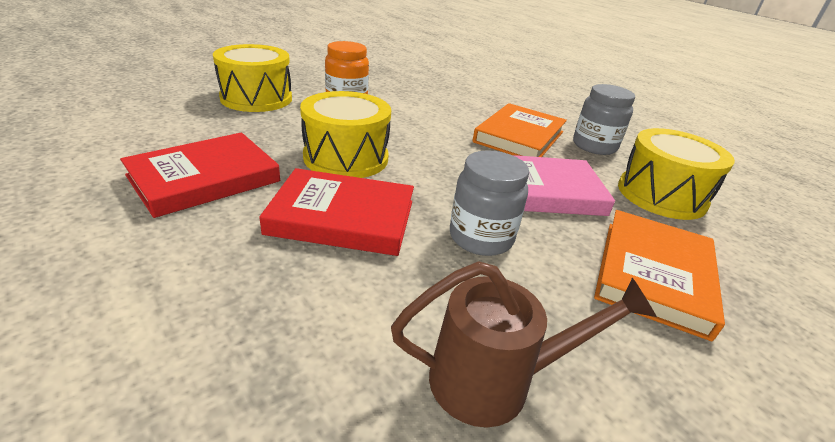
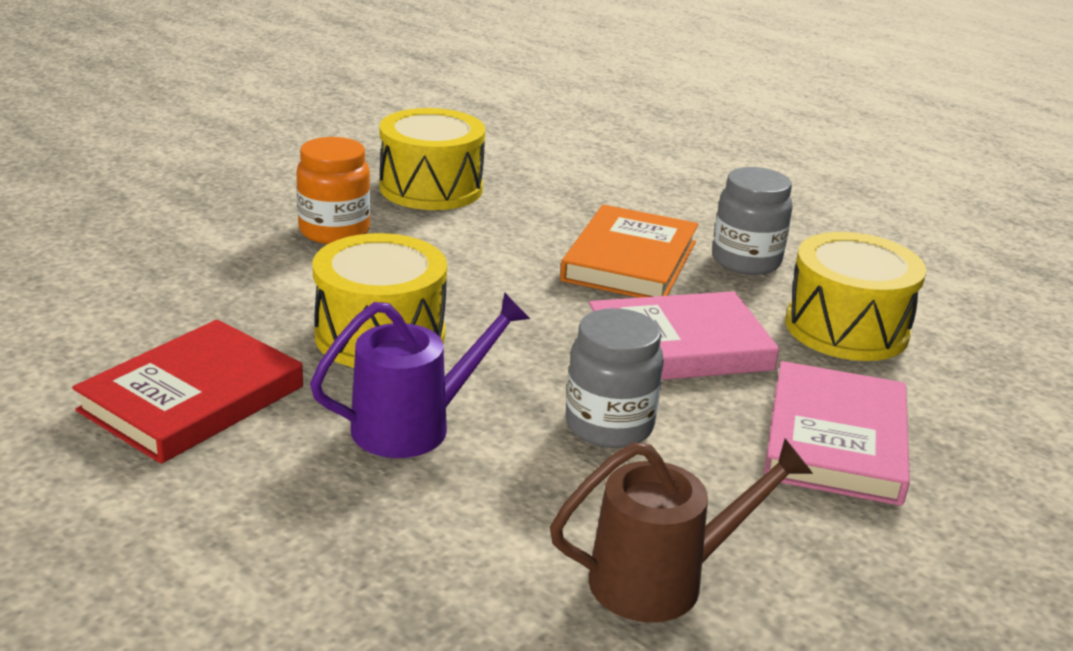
camera: 10 degrees left, 5 degrees down
(256, 98) = (185, 250): yellow drum -> yellow drum (431, 188)
(342, 217) = (415, 425): red book -> purple watering can
(653, 275) = (835, 440): orange book -> pink book

